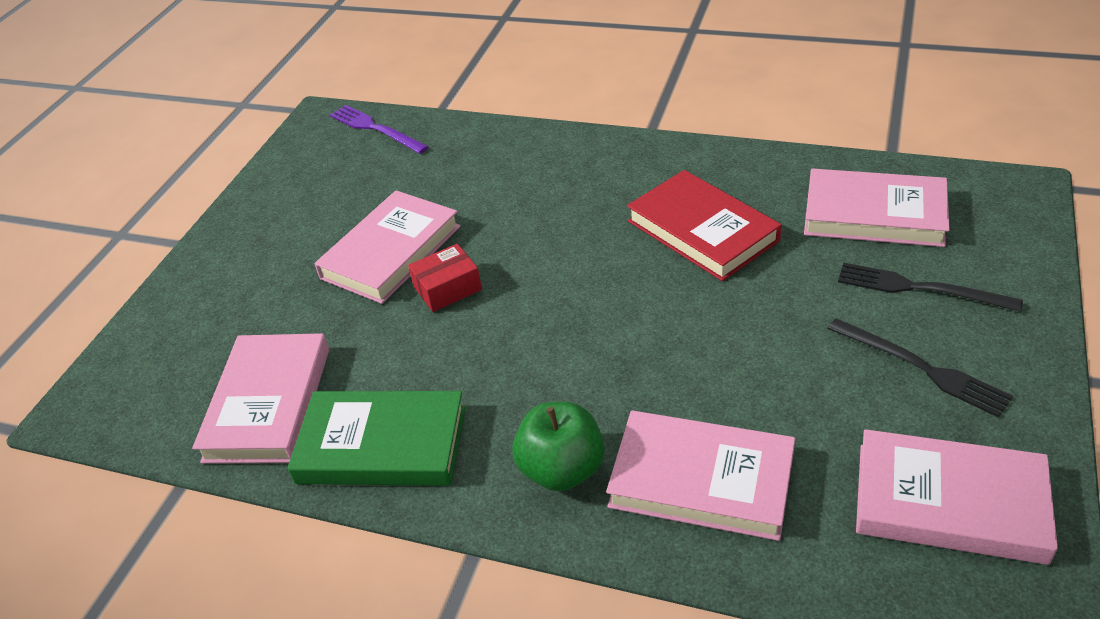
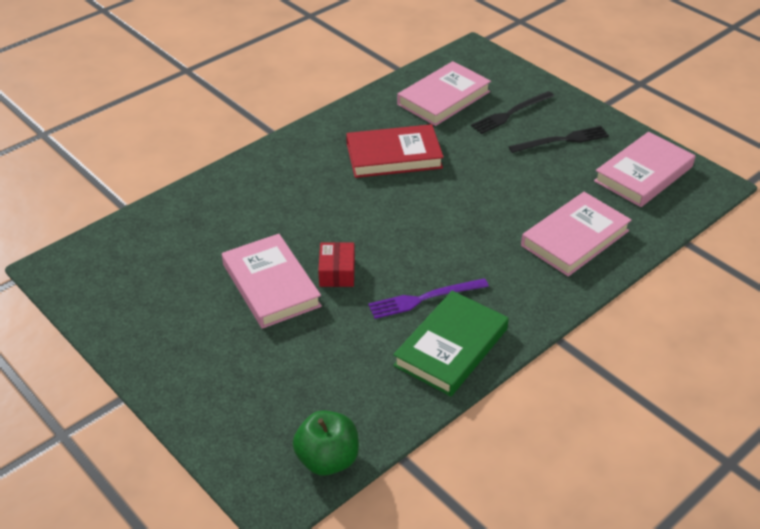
camera: 65 degrees left, 0 degrees up
(268, 403) = (367, 390): pink book -> none
(375, 129) = (110, 245): purple fork -> purple fork (424, 299)
(562, 469) = (529, 282): green apple -> green apple (327, 459)

